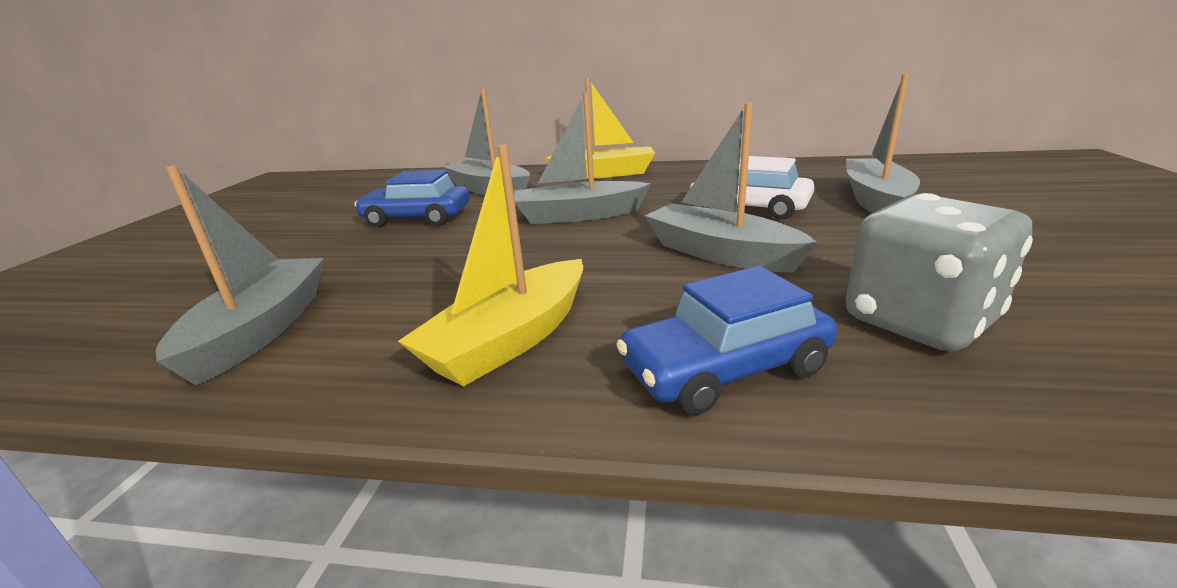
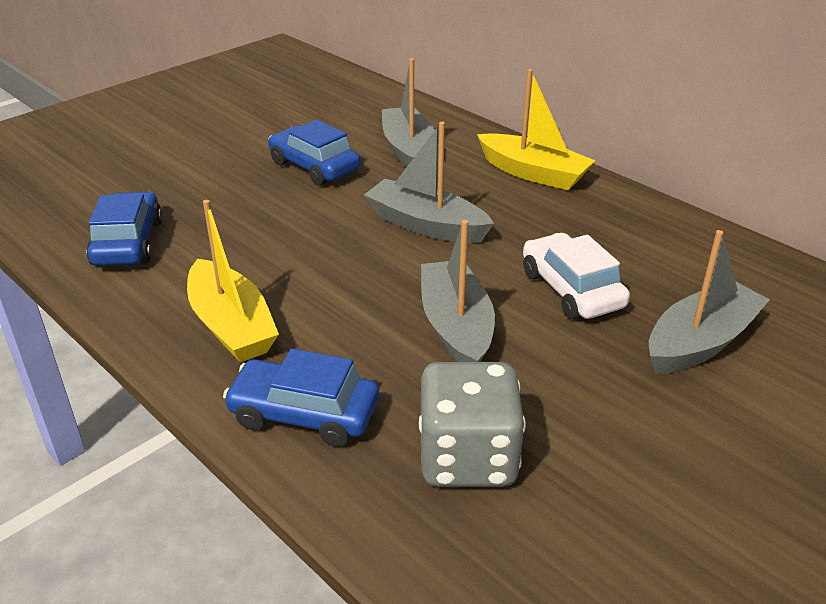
camera: 35 degrees right, 10 degrees up
(261, 330) = (128, 243): grey boat -> blue car
(511, 339) = (231, 326): yellow boat -> yellow boat turned 105 degrees counterclockwise

